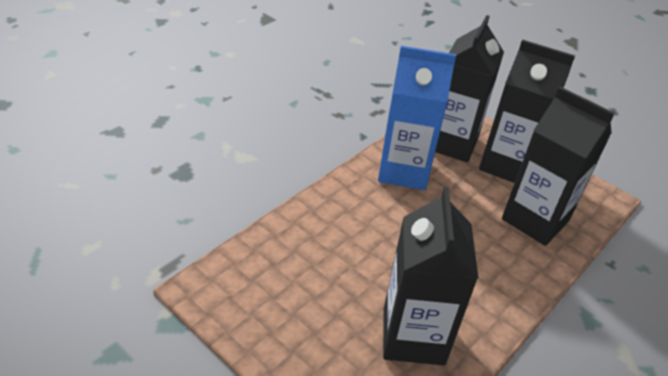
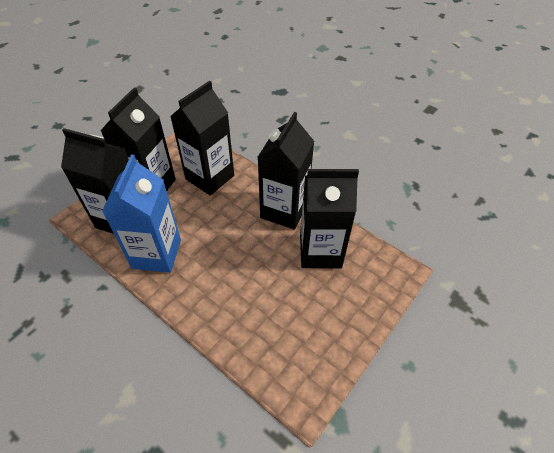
camera: 90 degrees left, 10 degrees up
(487, 300) = (284, 210): none -> black carton

